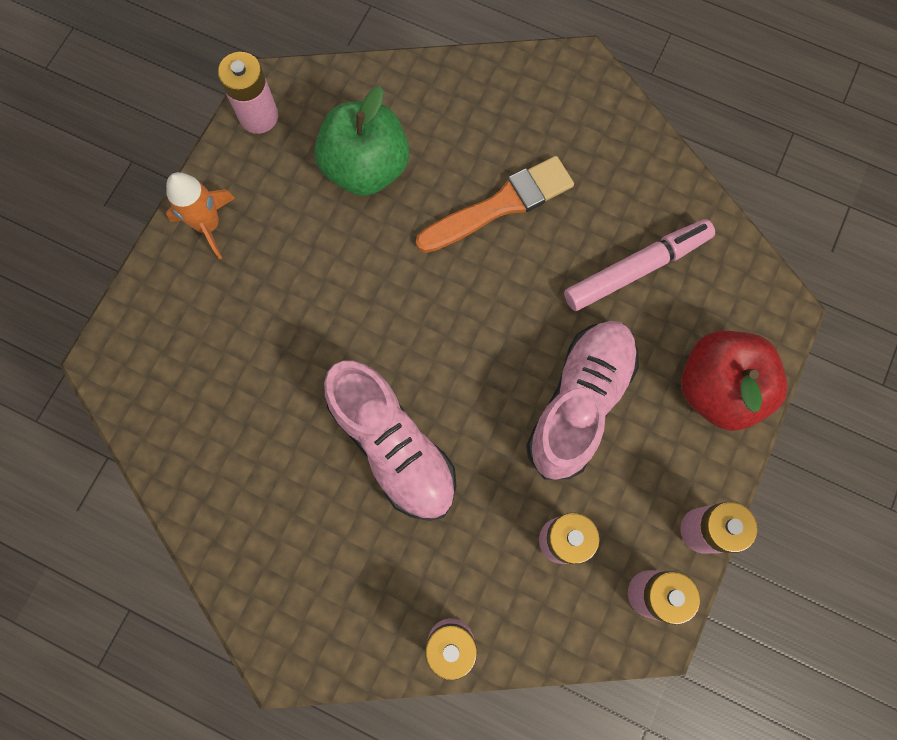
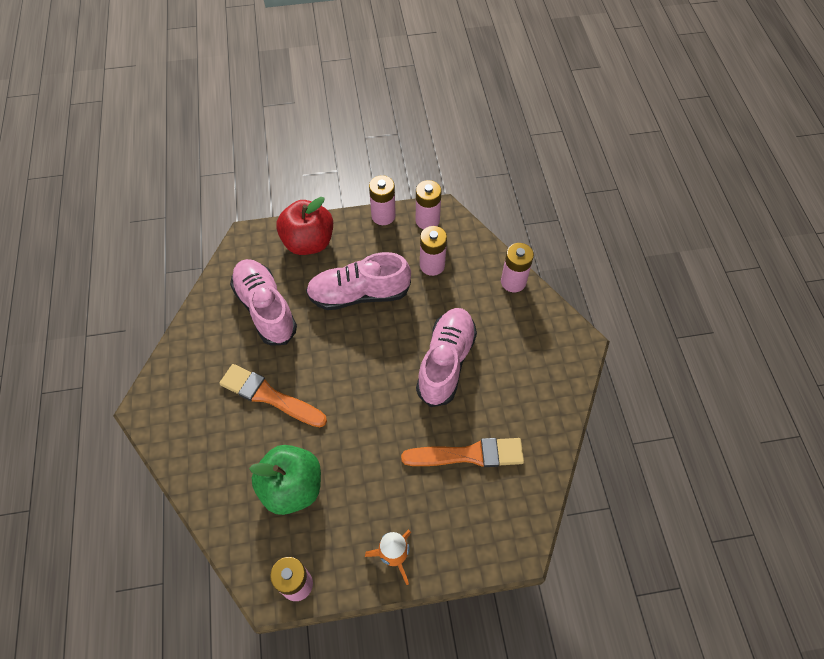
camera: 125 degrees left, 15 degrees down
(253, 385) = (469, 455): none -> orange brush
(636, 269) = (265, 309): pink marker -> pink shoe

